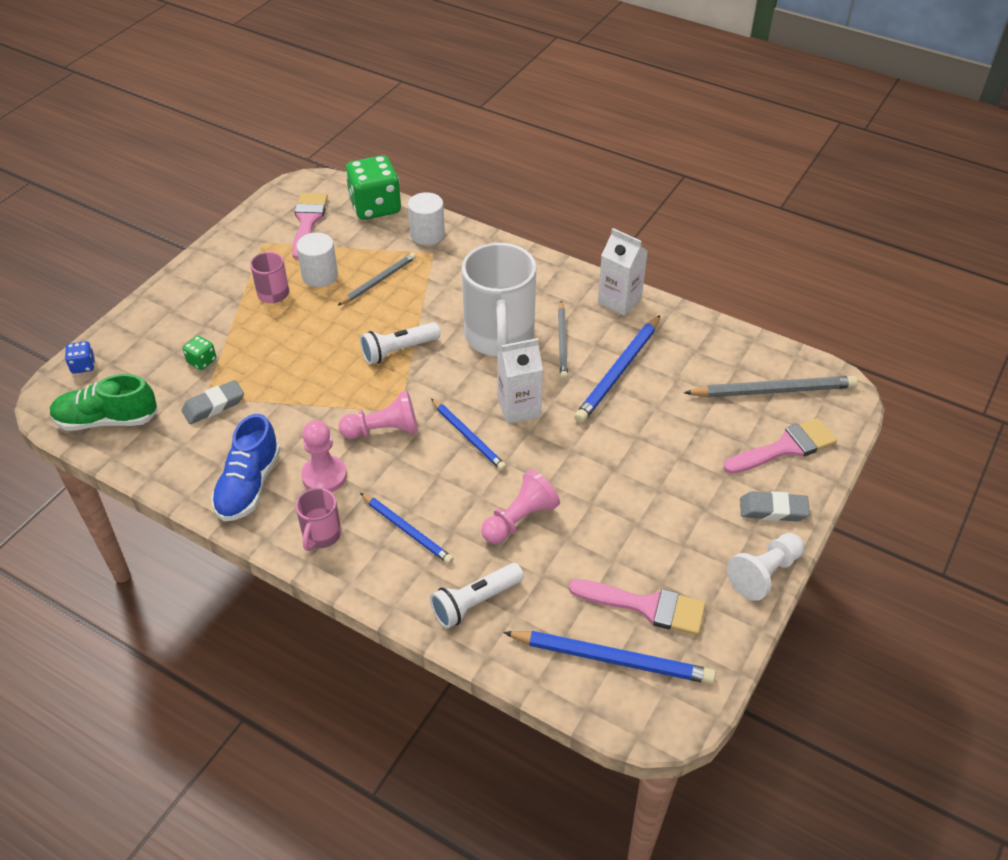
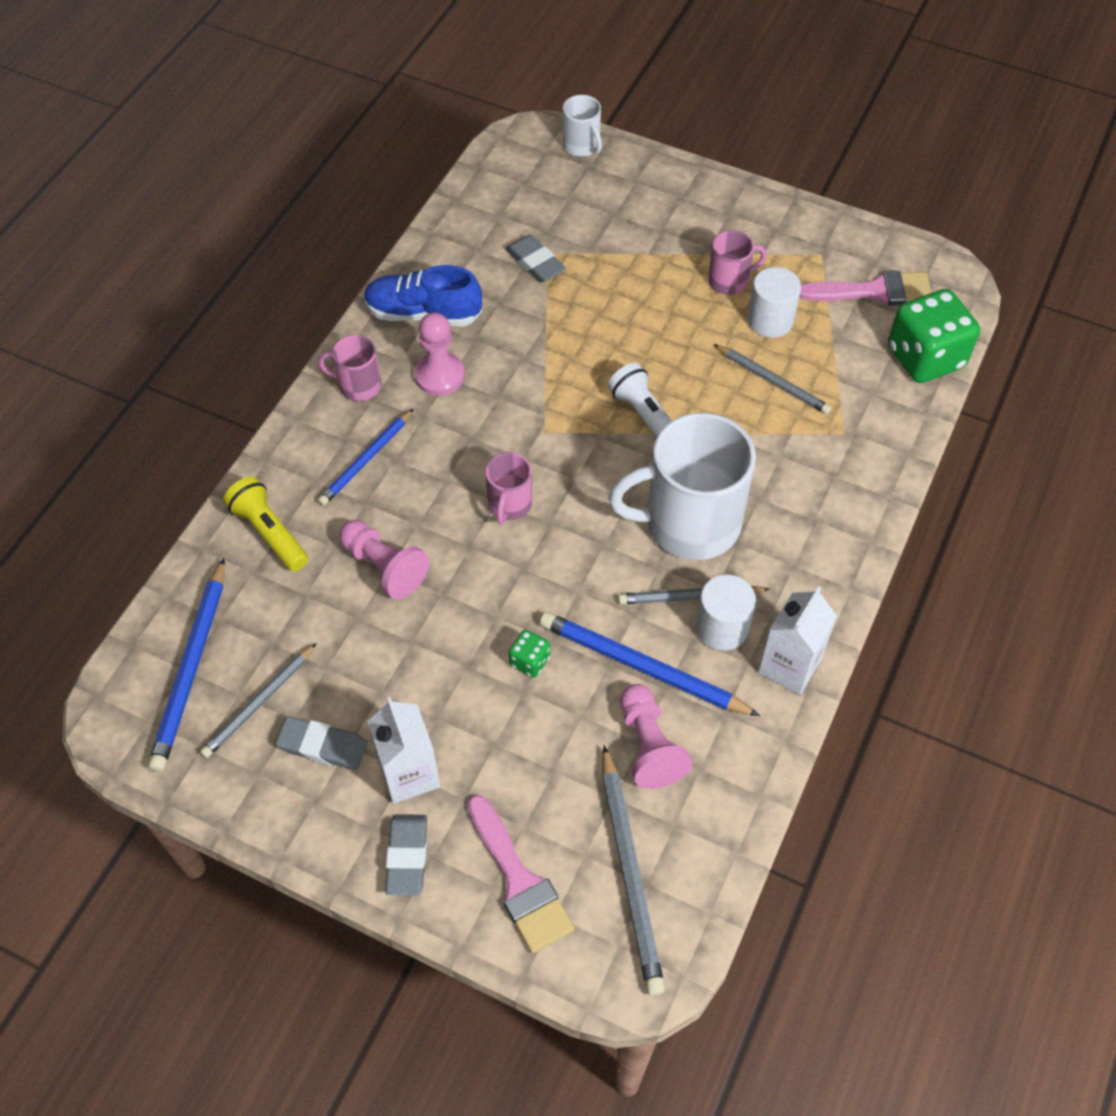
camera: 85 degrees right, 10 degrees up
(83, 366) = (582, 146): blue dice -> white mug
(107, 420) = (505, 183): green shoe -> none
(202, 361) = (602, 239): green dice -> green dice (530, 661)
(383, 430) = (512, 420): pink pawn -> pink pawn (648, 746)
(427, 234) = (880, 422): white cylinder -> white cylinder (722, 627)
(468, 436) = (509, 504): blue pencil -> pink mug
(475, 602) = (269, 532): white flashlight -> yellow flashlight
(519, 408) = (562, 554): white carton -> white carton (409, 774)
(646, 606) = (259, 703): pink brush -> grey pencil
(685, 562) = (322, 746): none -> grey eraser
(764, 573) = (305, 838): white pawn -> none

